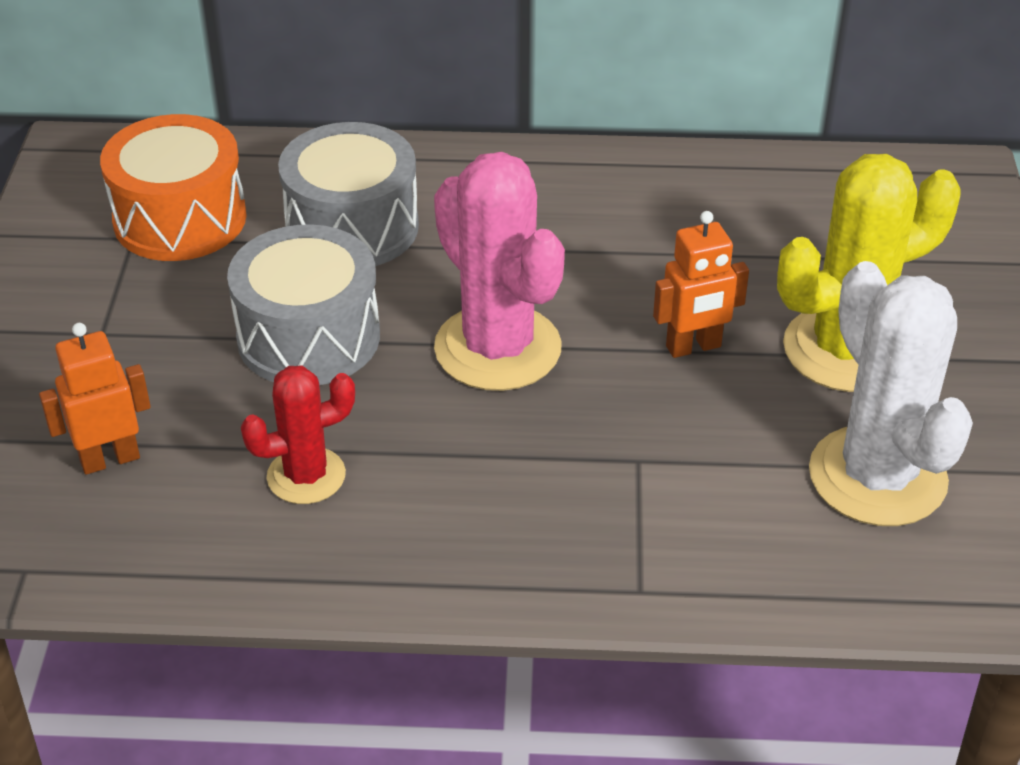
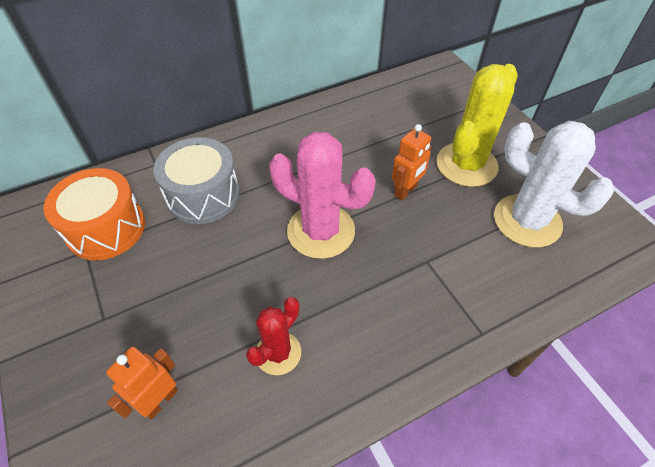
camera: 30 degrees left, 10 degrees up
(308, 337) = (223, 267): grey drum -> none

